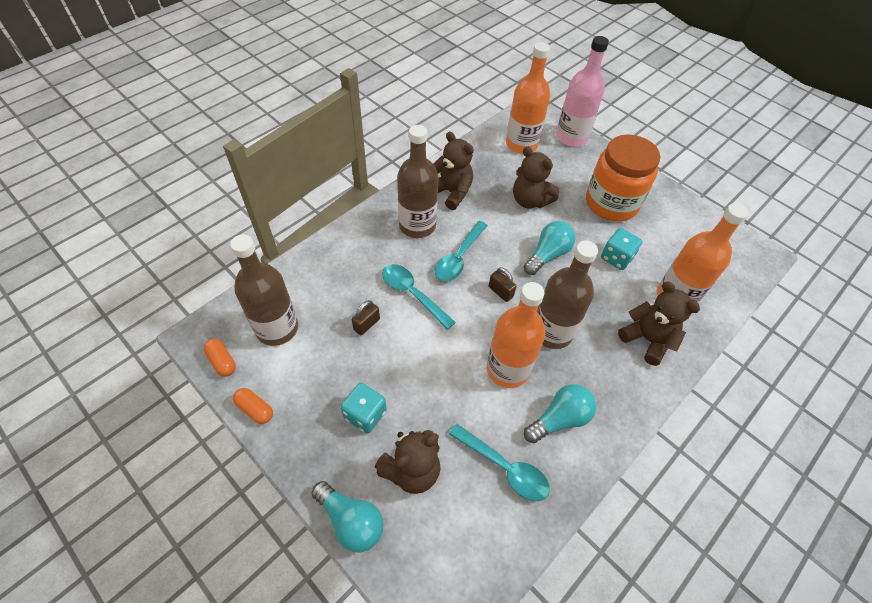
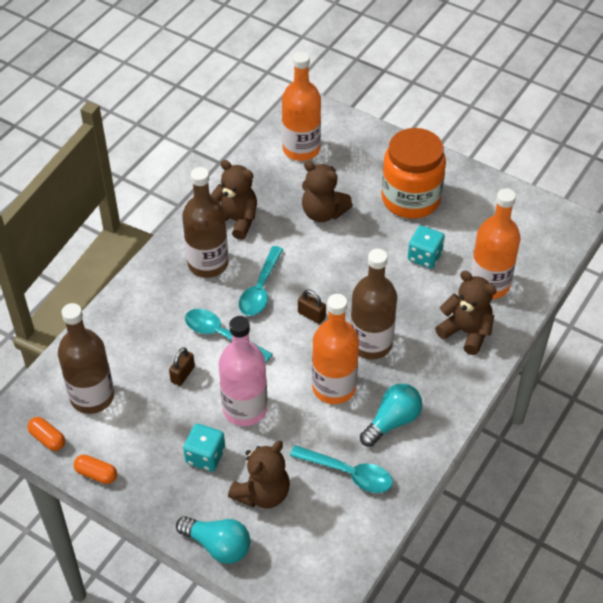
camera: 10 degrees left, 5 degrees down
(547, 255) = (352, 268): turquoise light bulb -> none
(571, 137) = (355, 130): pink bottle -> pink bottle (245, 409)

